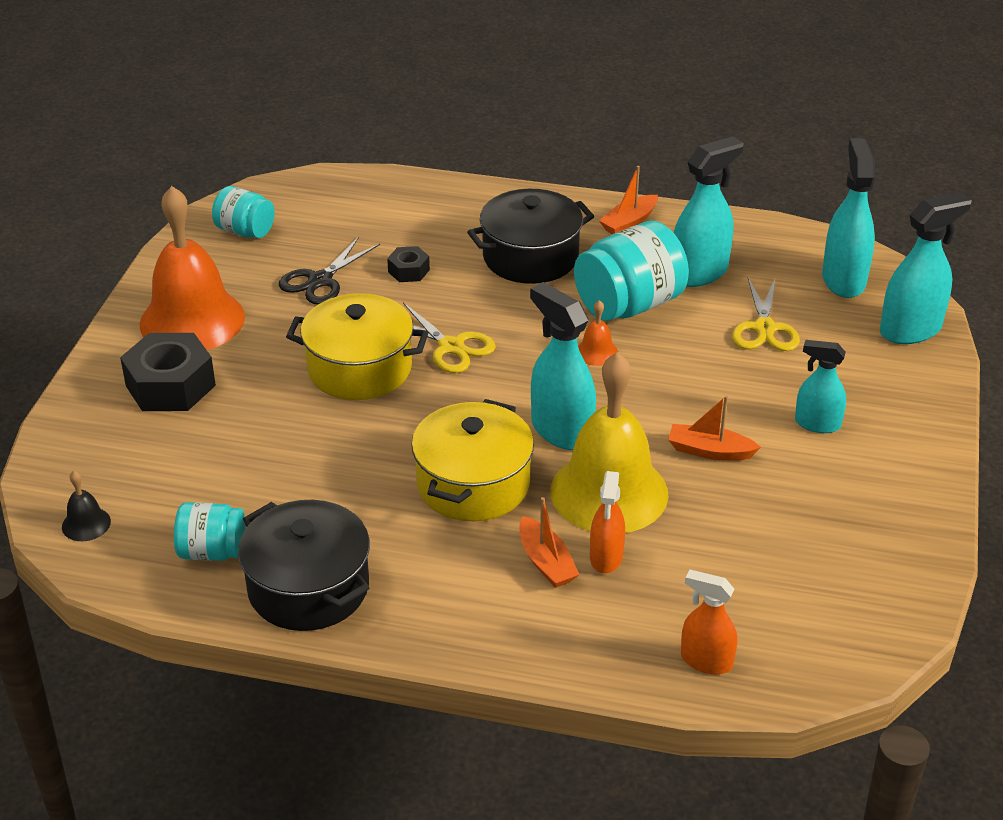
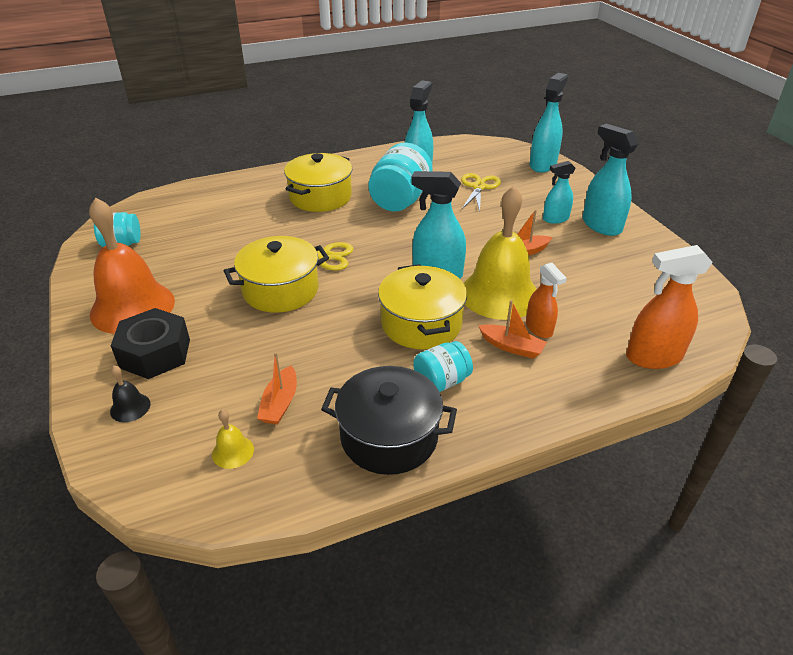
camera: 35 degrees left, 0 degrees up
(86, 524) = (176, 479): black bell -> black bell (130, 407)
(154, 524) = (233, 451): none -> yellow bell
(212, 551) = (296, 447): turquoise jar -> turquoise jar (441, 382)
(320, 280) = (203, 252): black scissors -> none
(408, 271) = (255, 227): black nut -> none
(530, 257) = (320, 197): black pot -> yellow pot
(596, 352) = (409, 228): orange bell -> none
(629, 222) = (355, 164): orange boat -> orange boat (280, 403)
(706, 661) = (653, 357): orange spray bottle -> orange spray bottle, size x1.61
(764, 328) = (478, 187): yellow scissors -> yellow scissors turned 135 degrees counterclockwise
(843, 280) = (488, 155): turquoise spray bottle -> turquoise spray bottle (601, 225)

